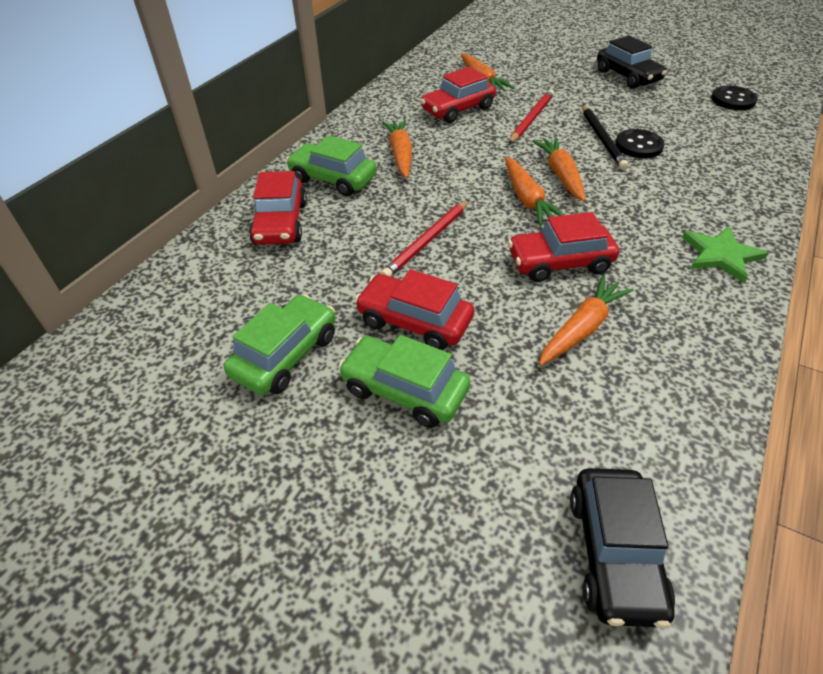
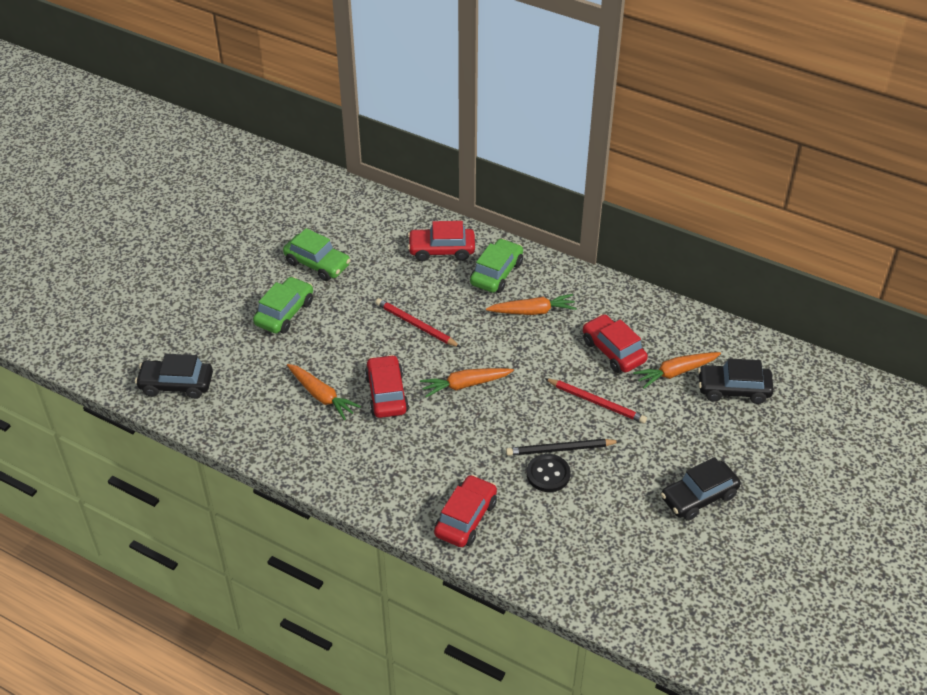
camera: 90 degrees right, 0 degrees up
(414, 321) = (337, 317): red car -> red car (465, 518)
(497, 58) = (733, 389): none -> black car
(561, 175) = (499, 410): orange carrot -> none
(721, 255) = (386, 490): green star -> none
(733, 100) = (647, 579): black button -> none

